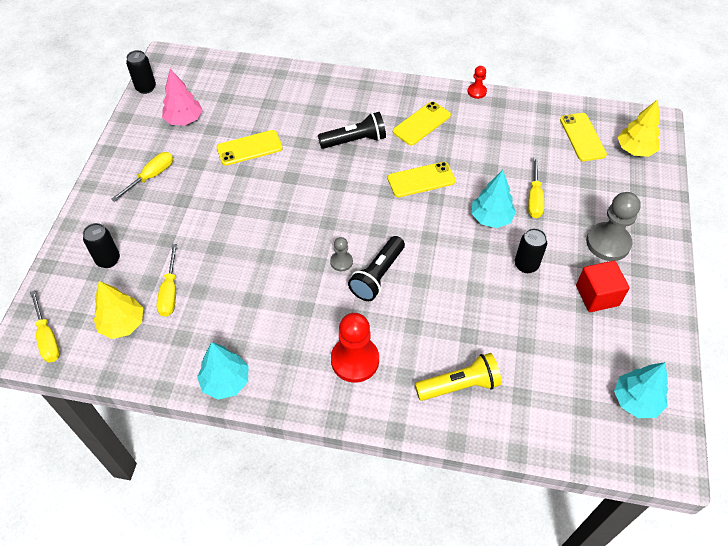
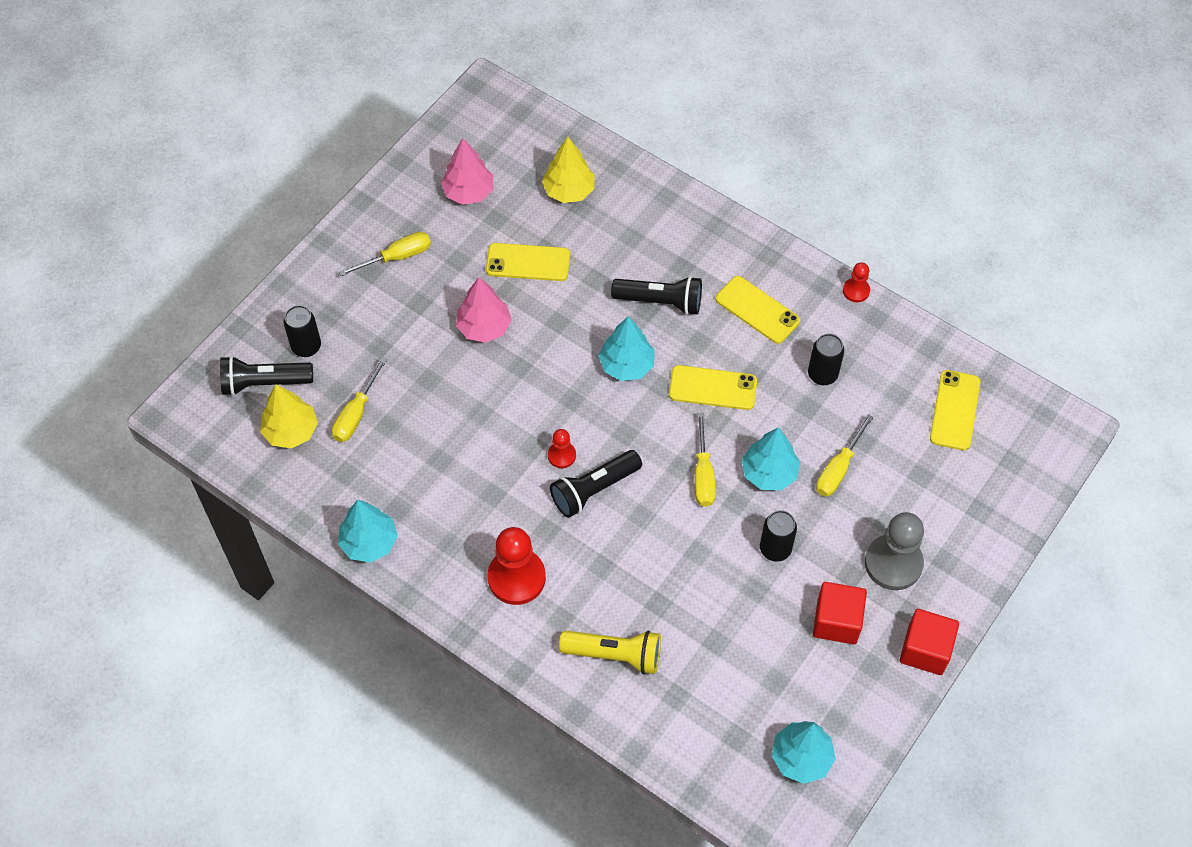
camera: 25 degrees right, 5 degrees up
(47, 338) = (209, 414): yellow screwdriver -> yellow screwdriver (703, 474)
(85, 298) = (264, 383): none -> black flashlight
(146, 88) = (442, 127): black can -> black can (822, 375)
(239, 199) = (484, 327): none -> pink tree
(341, 262) = (561, 455): grey pawn -> red pawn
(354, 187) = (626, 365): none -> turquoise tree
(421, 123) = (757, 310): yellow phone -> yellow phone turned 60 degrees clockwise
(635, 150) = (1013, 455): yellow tree -> yellow tree (569, 191)
(666, 290) = (925, 650): none -> red cube

